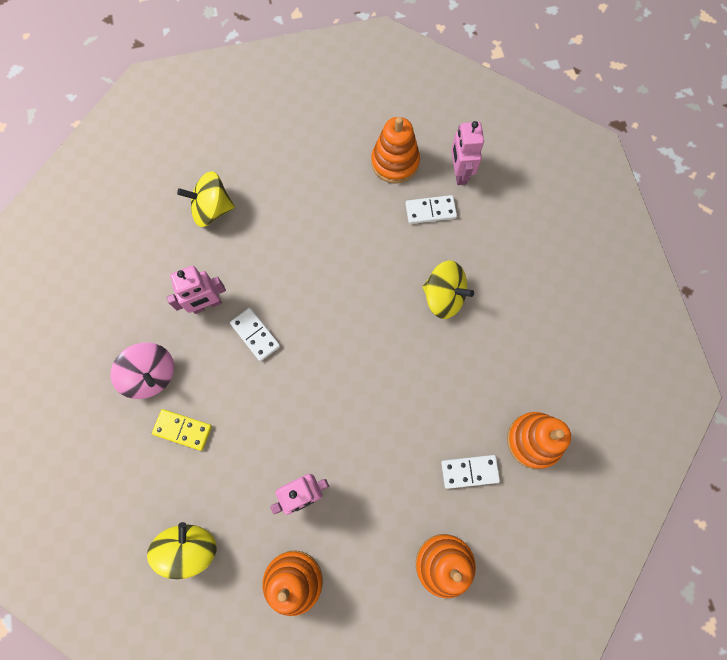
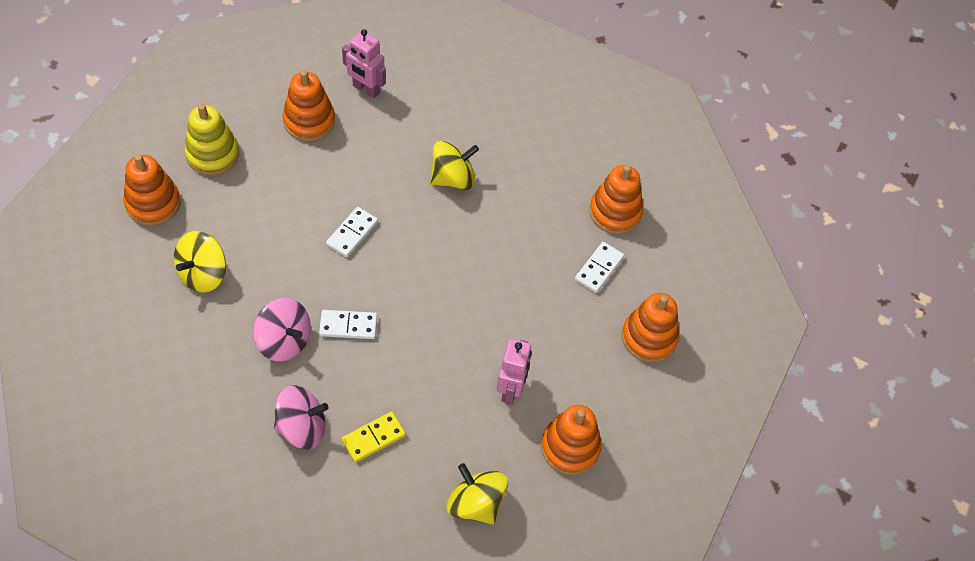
camera: 55 degrees left, 15 degrees down
(207, 304) = (284, 341): pink robot -> pink spinning top
(237, 132) = (153, 203): none -> orange stacking toy
(308, 130) = (212, 154): none -> yellow stacking toy
(430, 211) = (375, 131): white domino -> white domino (352, 233)

